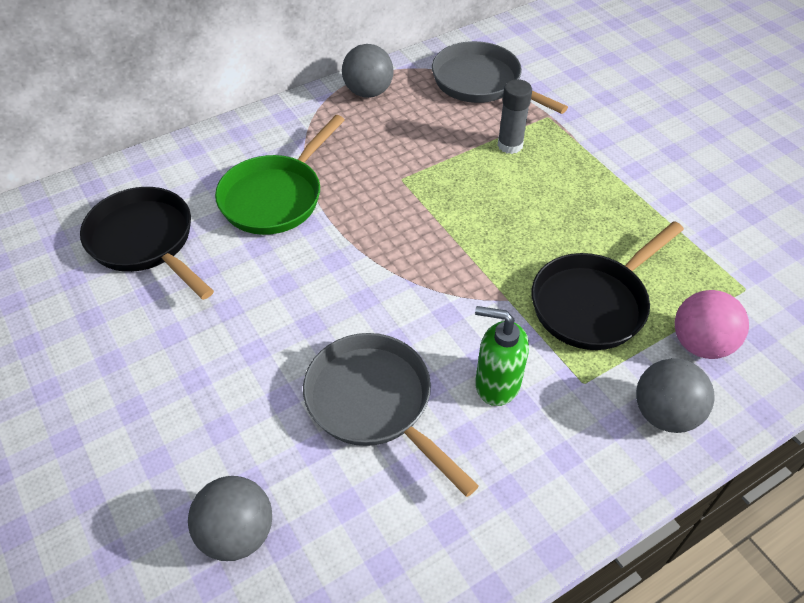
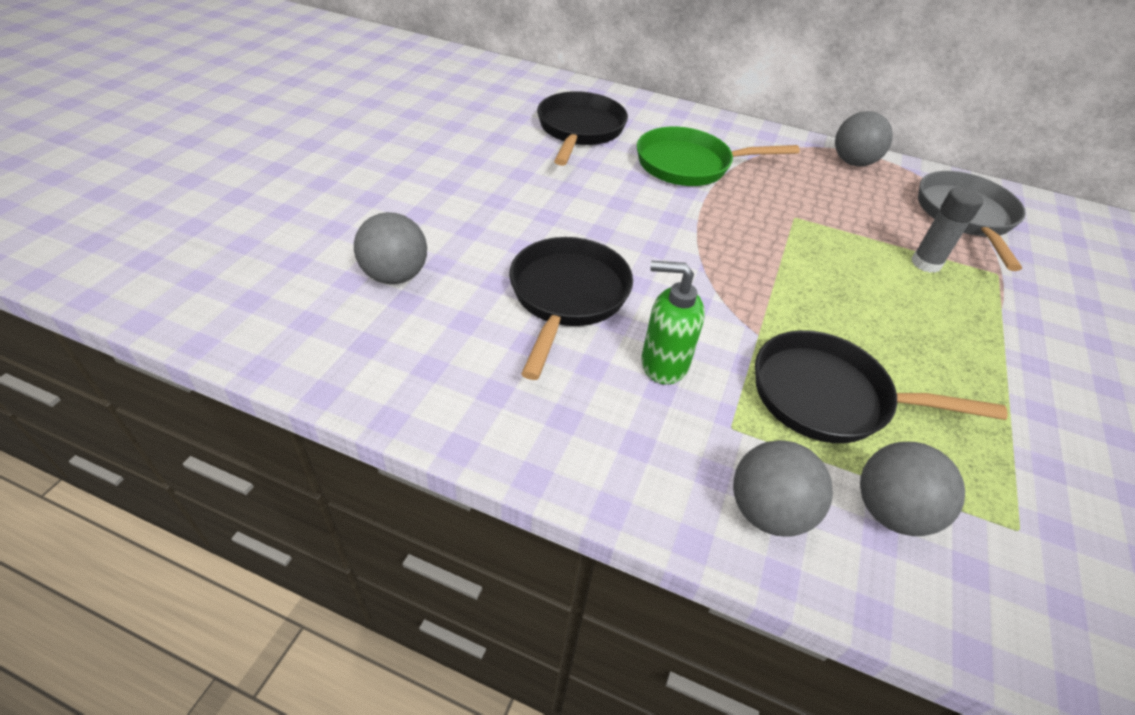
camera: 50 degrees right, 5 degrees down
(374, 403) = (567, 297): grey pan -> black pan
(496, 384) = (663, 364): green soap dispenser -> green soap dispenser turned 60 degrees counterclockwise
(700, 344) = (890, 511): pink ball -> grey ball

